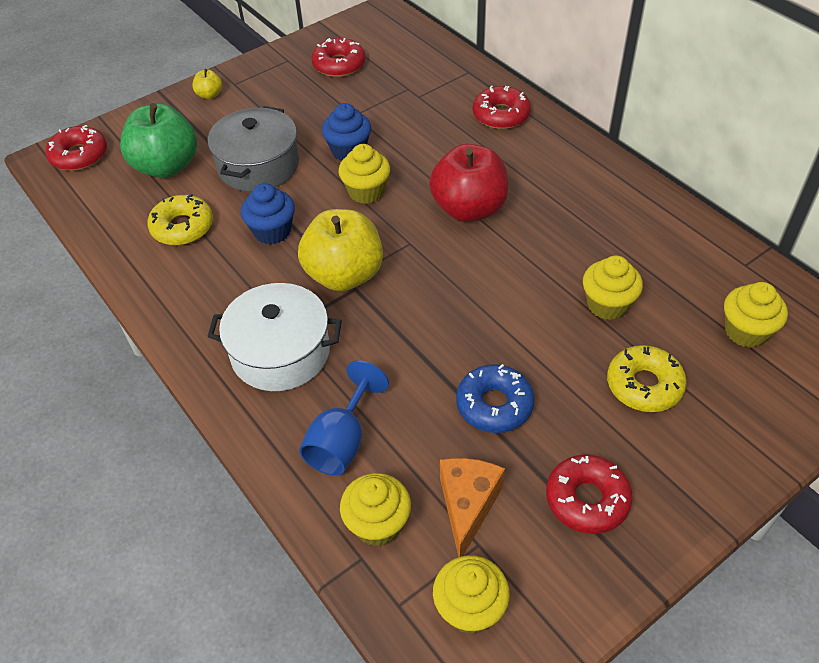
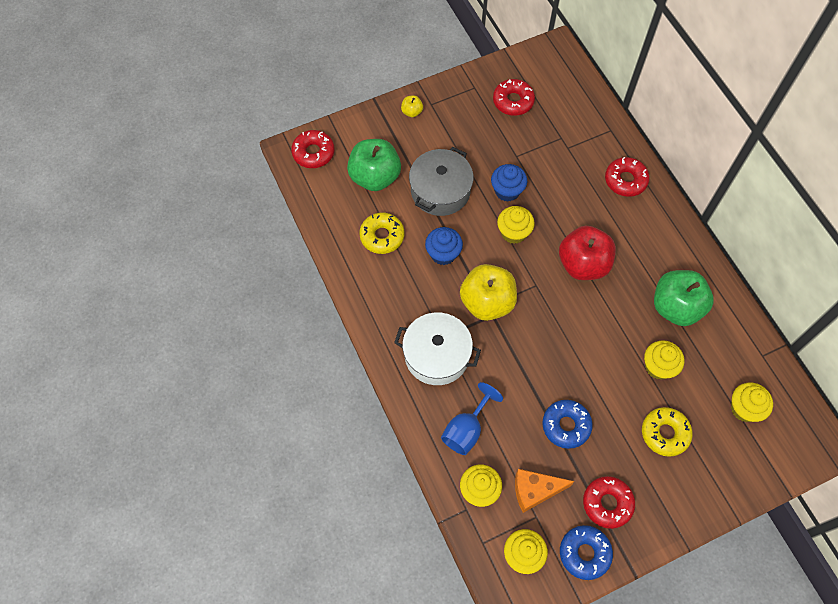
camera: 10 degrees right, 15 degrees up
(468, 506) = (535, 491): orange cheese -> orange cheese turned 120 degrees counterclockwise
(571, 583) = (584, 553): none -> blue donut
(609, 232) = (676, 307): none -> green apple

